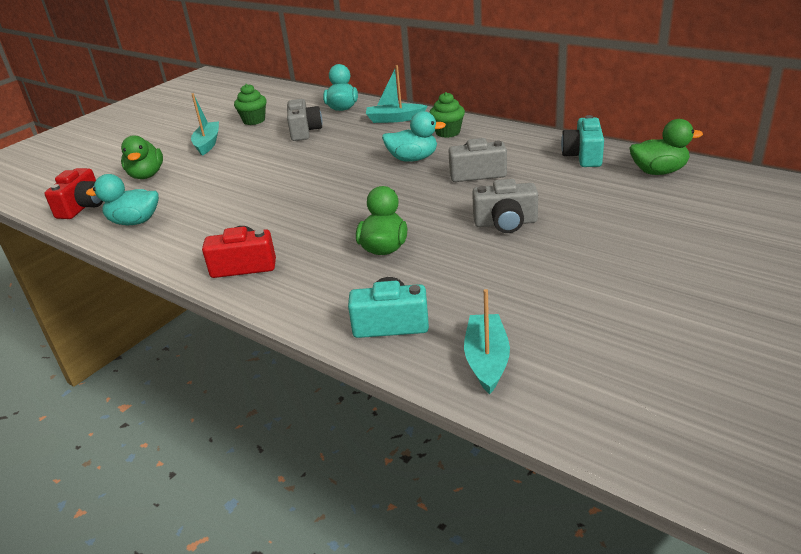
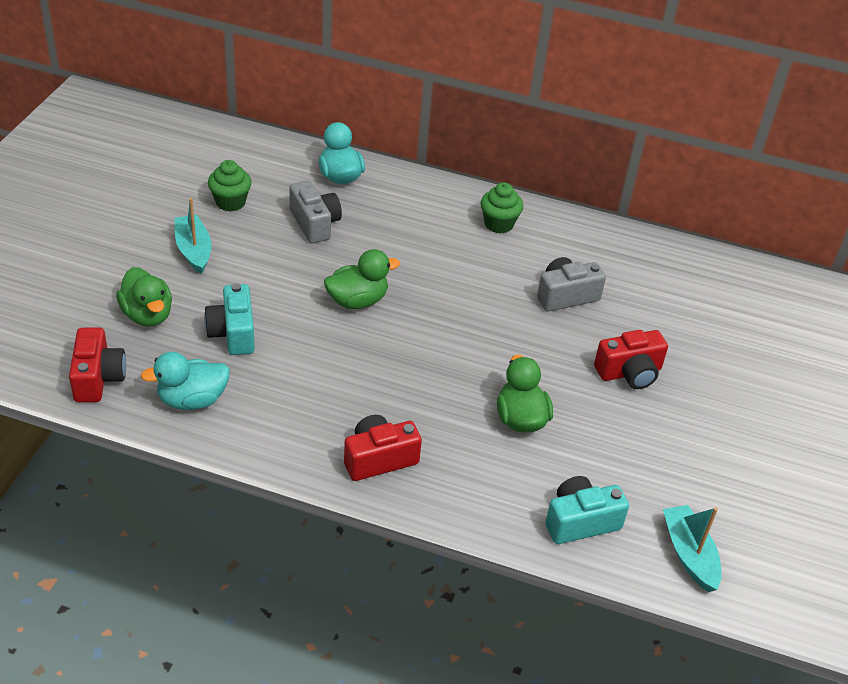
camera: 25 degrees left, 10 degrees up
(395, 119) = (421, 199): turquoise boat -> none
(413, 159) = (480, 273): turquoise duck -> none
(505, 223) = (629, 372): grey camera -> red camera
(583, 156) = (667, 263): turquoise camera -> turquoise camera (233, 333)
(658, 171) = (750, 286): green duck -> green duck (357, 301)

